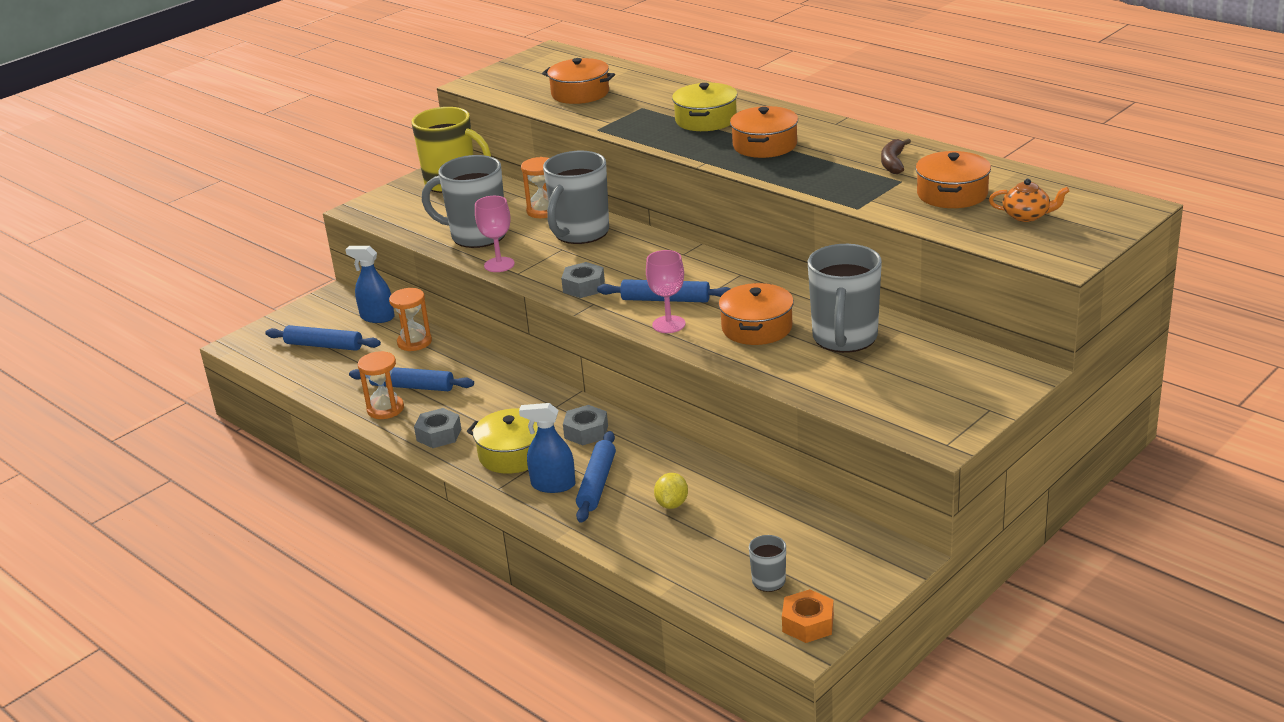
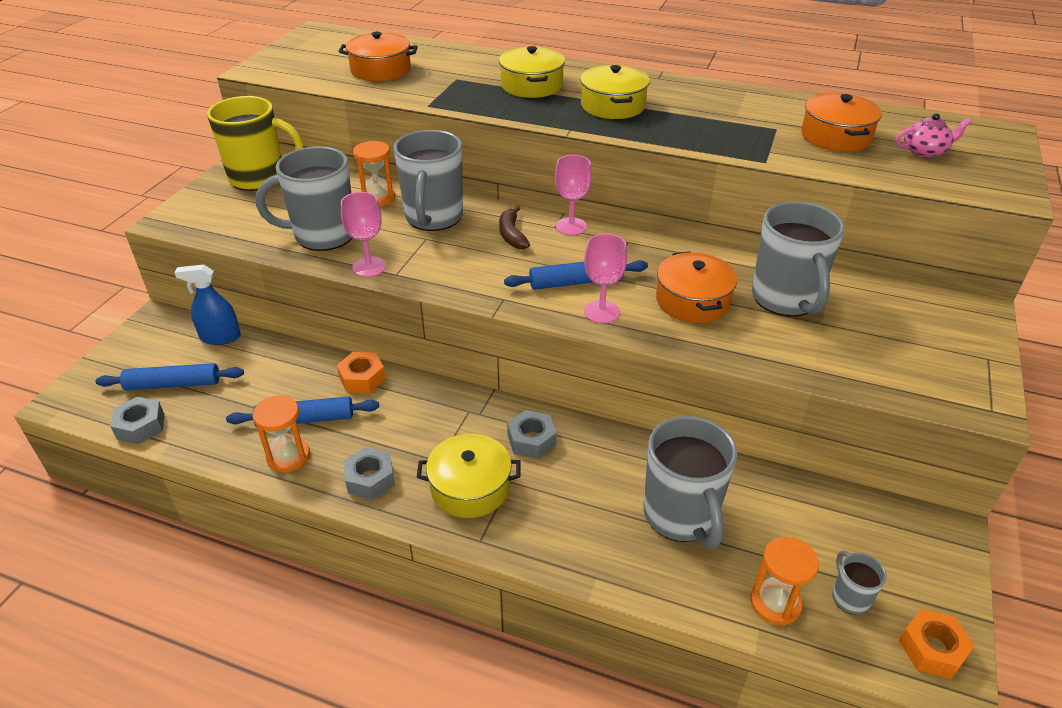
camera: 25 degrees left, 10 degrees up
(414, 342) = (279, 361): orange hourglass -> orange hourglass (775, 603)
(475, 365) = (362, 378): none -> orange nut
(553, 485) = (539, 520): blue spray bottle -> none
(583, 287) = (479, 280): grey nut -> grey nut (140, 426)
(597, 483) = (585, 507): blue rolling pin -> none
(672, 504) = (681, 516): yellow lemon -> grey mug
(698, 255) = (571, 226): none -> pink goblet
(765, 145) = (613, 106): orange pot -> yellow pot
(893, 163) = (750, 111): brown banana -> brown banana (512, 235)
(1027, 216) = (925, 151): orange teapot -> pink teapot

